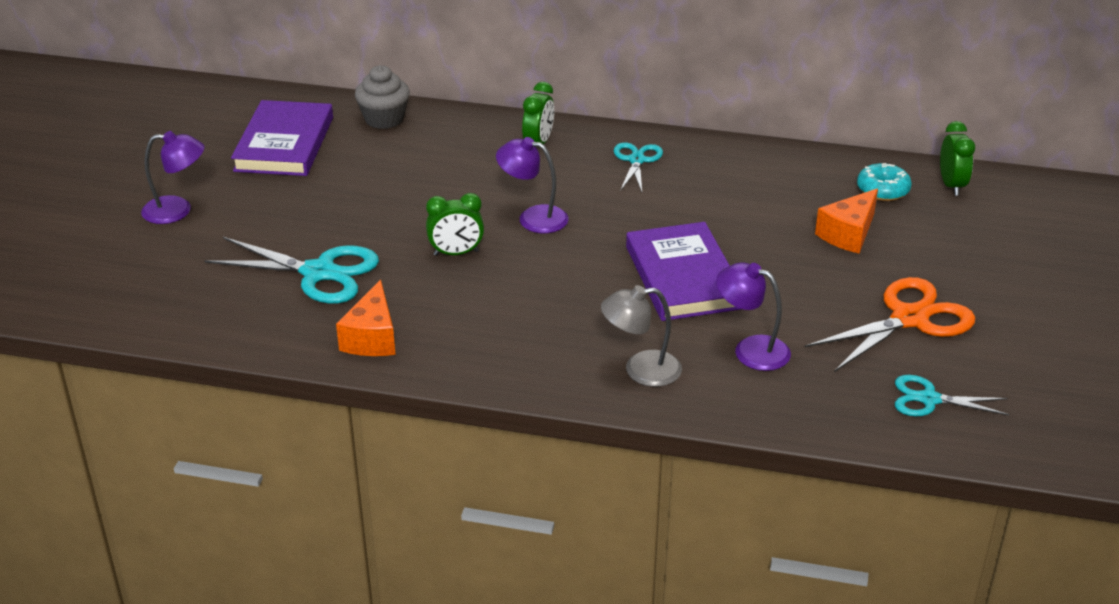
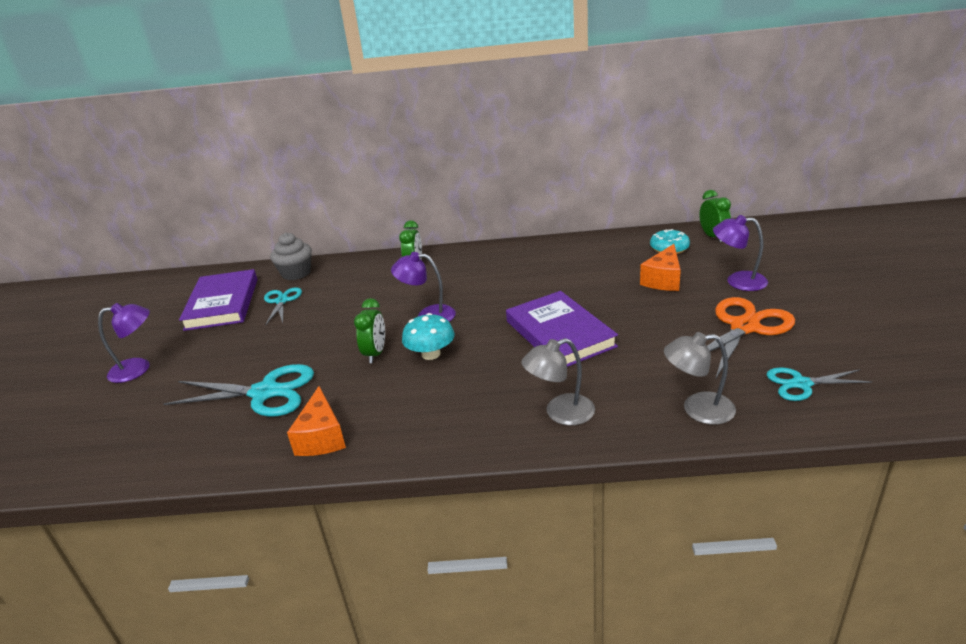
camera: 10 degrees left, 5 degrees down
(456, 253) = (375, 353): green clock -> green clock turned 60 degrees counterclockwise
(520, 268) = (431, 354): none -> turquoise mushroom
(637, 160) = (489, 263): turquoise scissors -> turquoise scissors (282, 301)
(751, 349) = (640, 376): purple lamp -> purple lamp (737, 281)
(794, 400) = (697, 409): none -> grey lamp

